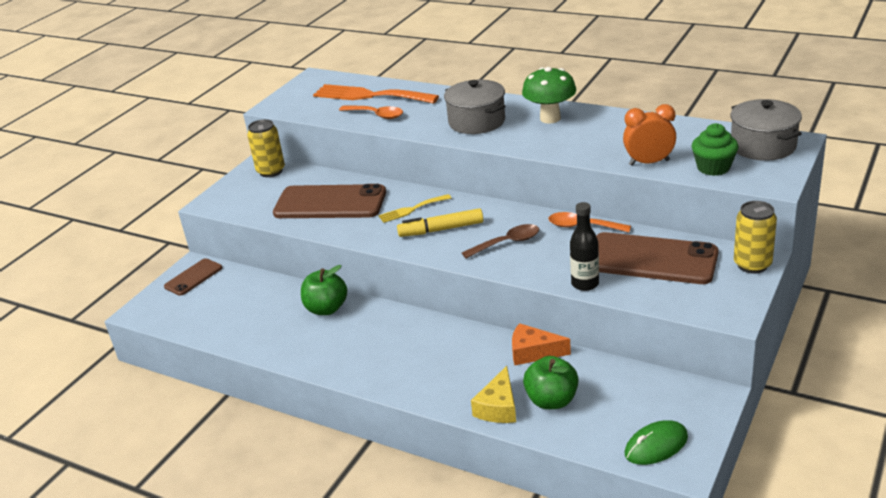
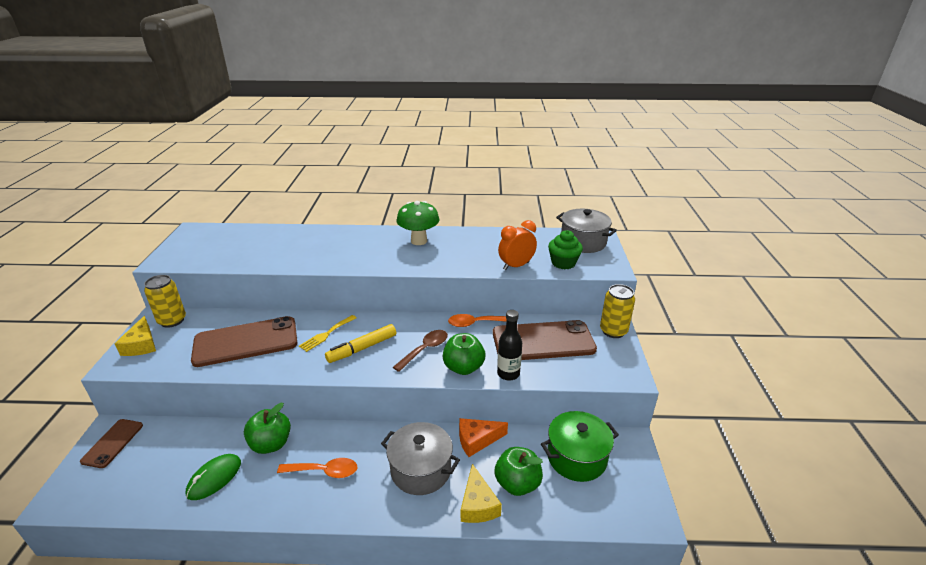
camera: 30 degrees left, 0 degrees up
(236, 189) = (141, 345): none -> yellow cheese
(369, 96) = (254, 240): orange fork -> none
(376, 115) = (268, 256): orange spoon -> orange spoon (324, 471)
(477, 122) = (361, 251): grey pot -> grey pot (421, 470)
(538, 268) = (463, 367): none -> green apple
(635, 394) = (576, 457): none -> green pot
(656, 445) = (620, 502): green mouse -> green mouse (214, 478)

